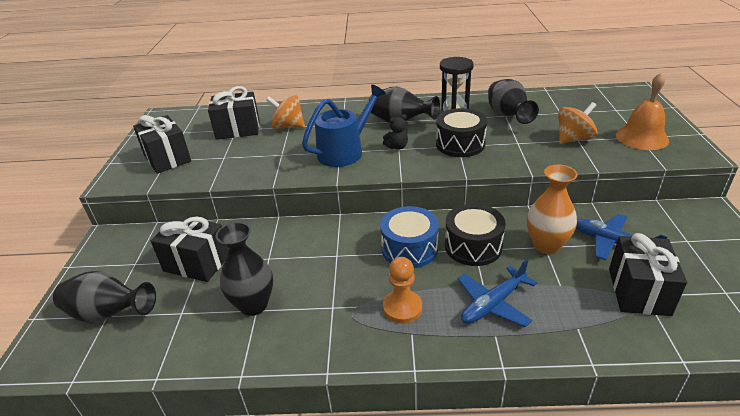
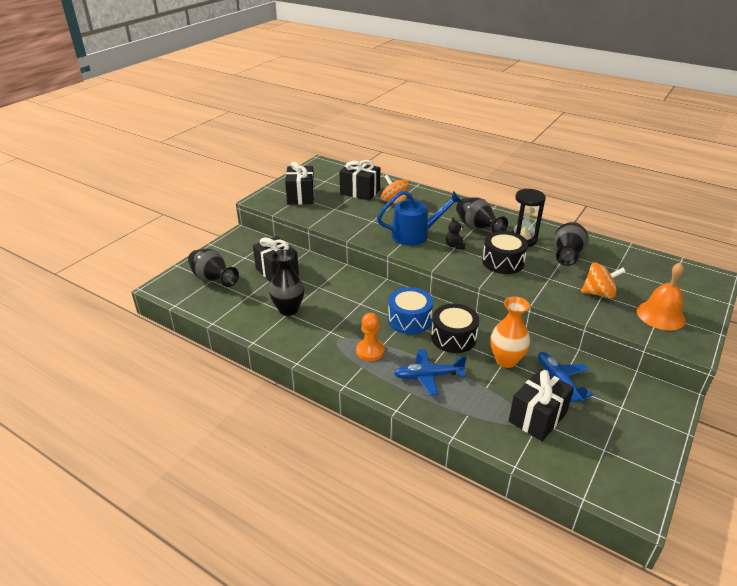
camera: 30 degrees right, 0 degrees up
(397, 147) = (454, 246): black teddy bear -> black teddy bear turned 75 degrees clockwise

